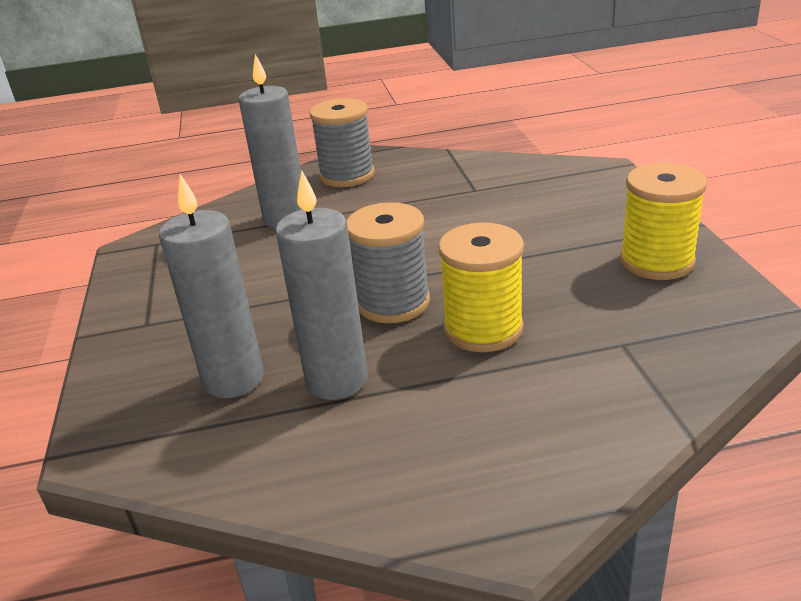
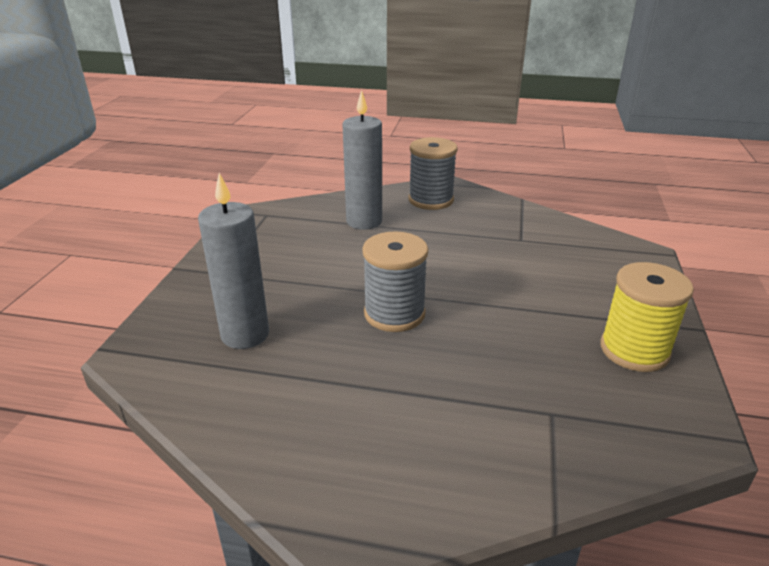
camera: 20 degrees right, 0 degrees up
(336, 380) = (312, 362): grey candle -> none
(483, 329) = (447, 359): yellow spool -> none

